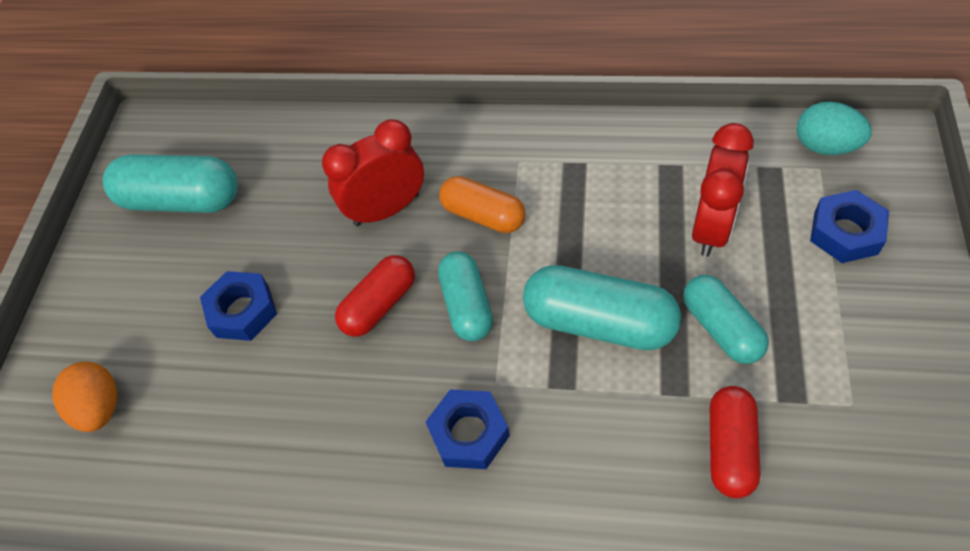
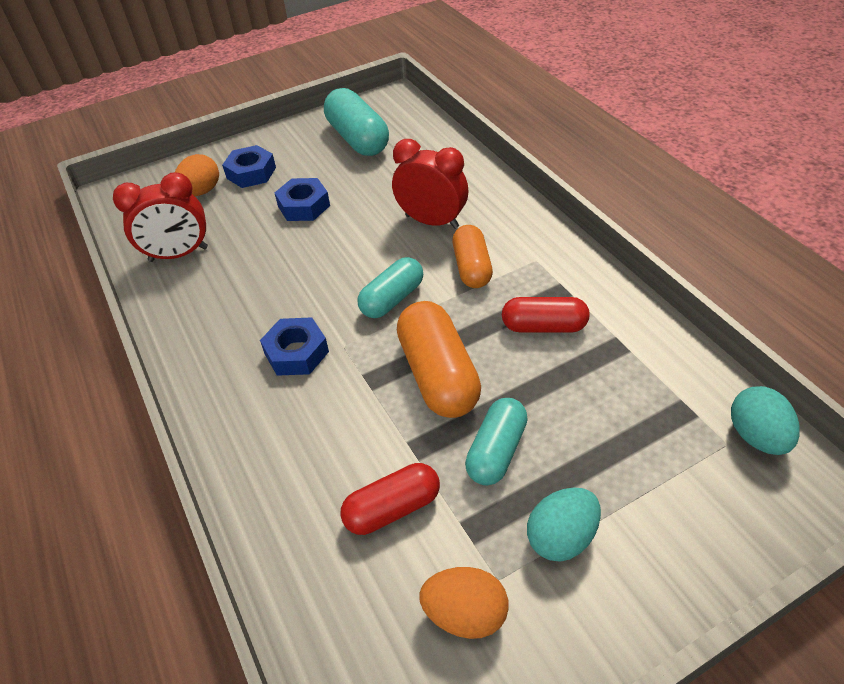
camera: 50 degrees right, 10 degrees down
(379, 305) = (357, 259): red capsule -> red capsule (544, 326)
(599, 322) = (438, 375): turquoise capsule -> orange capsule
(711, 227) = (587, 399): red clock -> red clock (178, 254)
(839, 334) = (561, 537): none -> turquoise egg
(845, 233) = (674, 495): blue nut -> blue nut (251, 173)
(872, 450) = (465, 614): none -> orange egg

